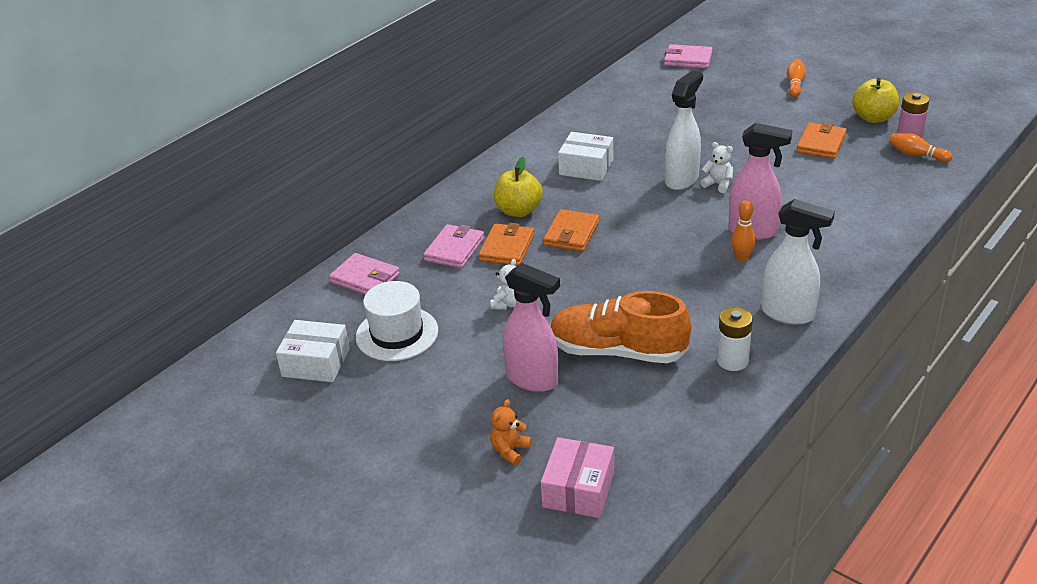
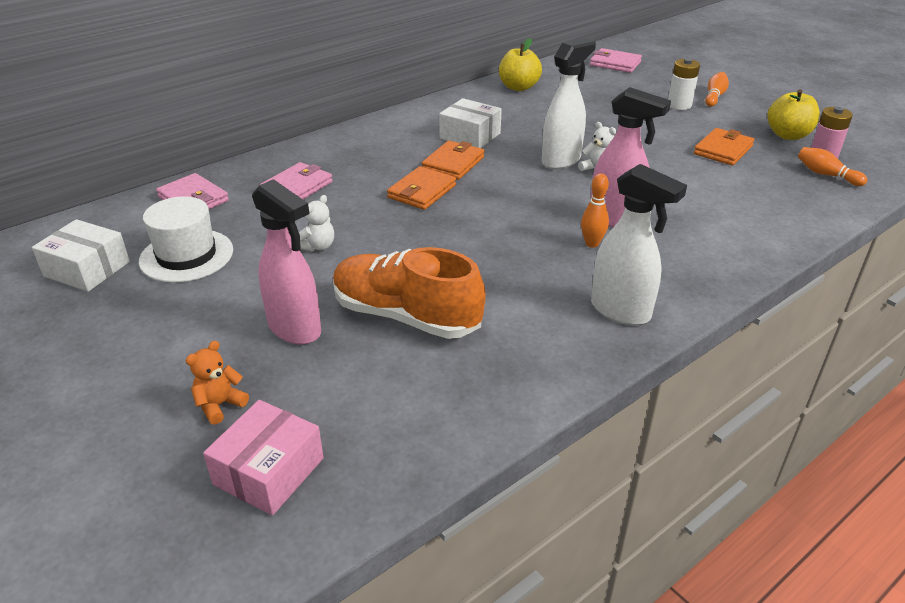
camera: 10 degrees right, 0 degrees up
(507, 248) = (349, 194): orange wallet -> orange wallet (453, 163)
(518, 211) = (381, 163): yellow apple -> yellow apple (518, 87)
(732, 361) = (532, 351): white battery -> white battery (679, 105)

